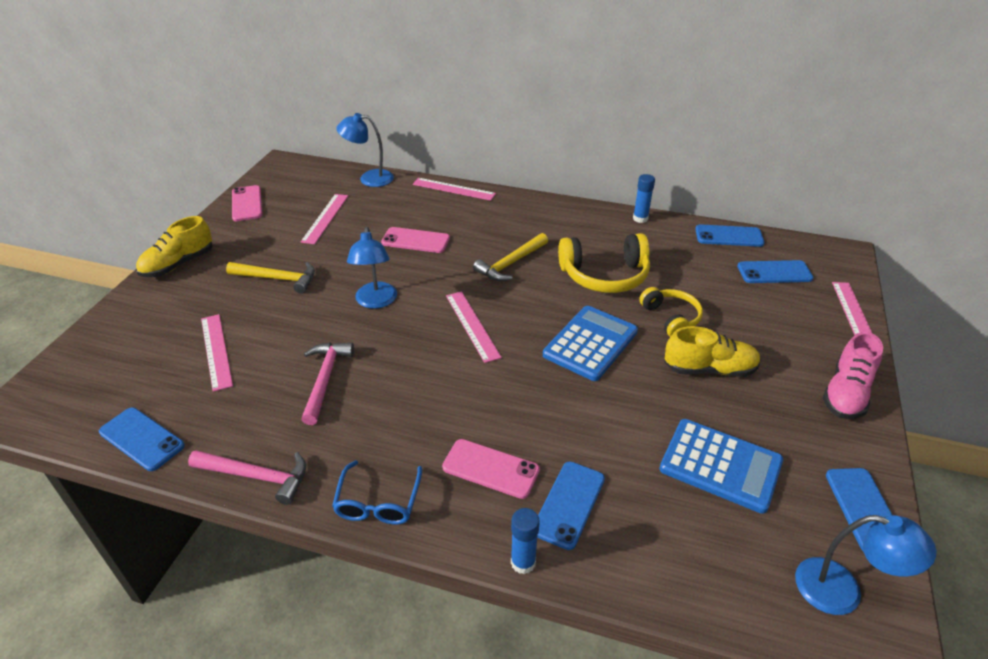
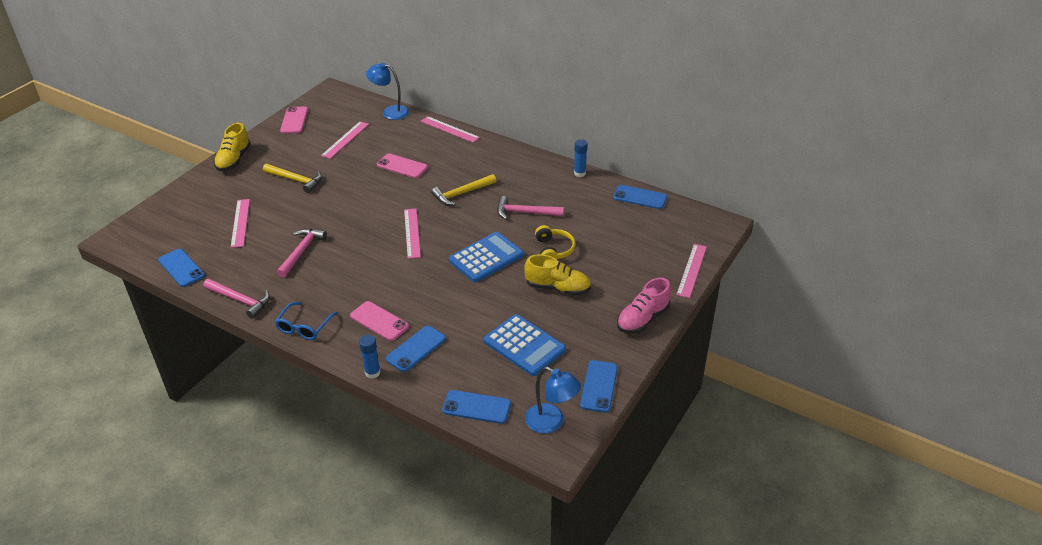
camera: 15 degrees right, 0 degrees up
(178, 264) = (234, 160): yellow shoe -> yellow shoe turned 45 degrees counterclockwise
(376, 301) = (355, 206): blue lamp -> none
(605, 275) = (525, 213): yellow headphones -> pink hammer
(774, 272) = (655, 230): blue phone -> blue phone (476, 407)

